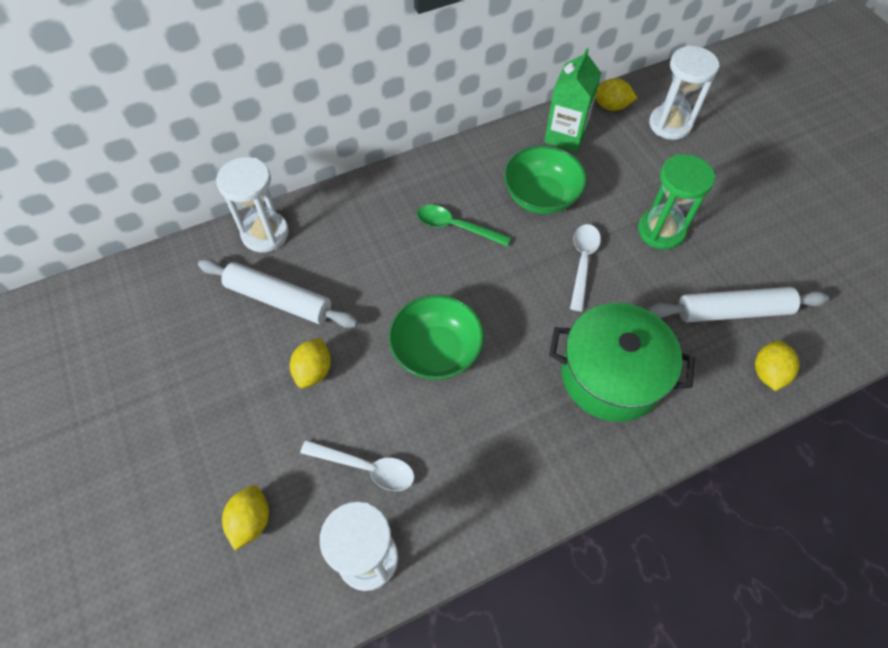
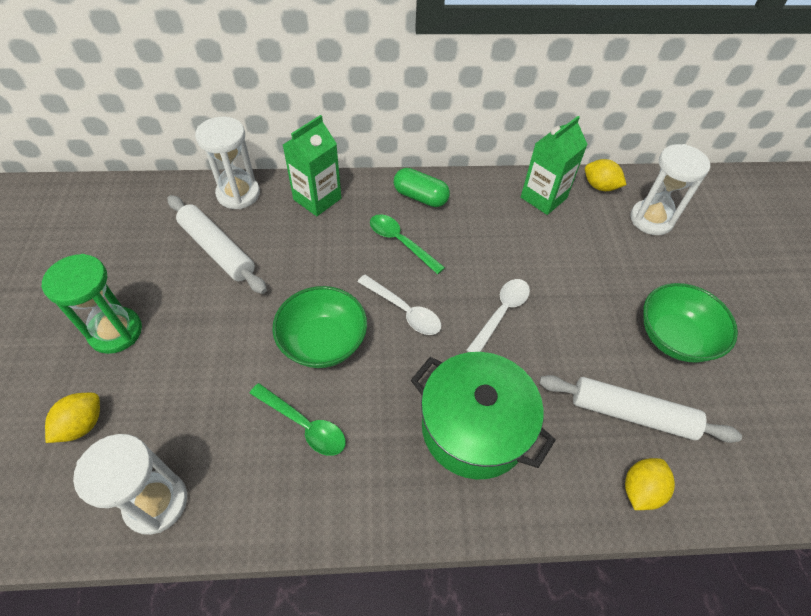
camera: 20 degrees right, 5 degrees down
(314, 371) = (210, 318): yellow lemon -> none
(349, 211) = (317, 199): none -> green carton
(366, 468) = (203, 420): white spoon -> white spoon (404, 311)
(450, 174) = (420, 197): none -> green capsule
(462, 434) = (304, 425): none -> green spoon
(541, 197) = (492, 242): green bowl -> green bowl (675, 337)
(661, 231) = (594, 311): green hourglass -> green hourglass (115, 332)

